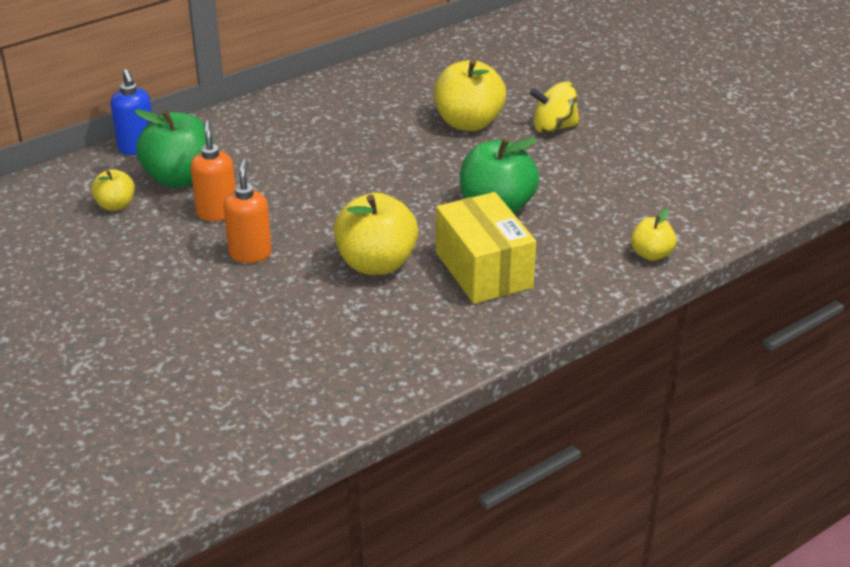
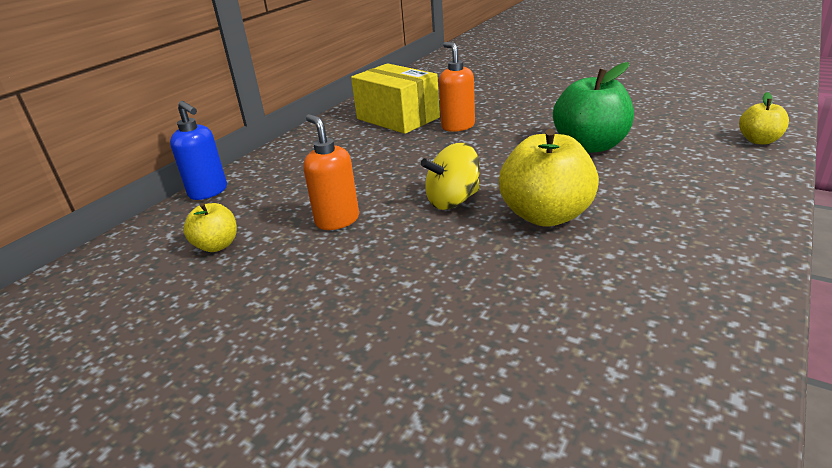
camera: 20 degrees left, 5 degrees down
(180, 178) = (272, 203): green apple -> none
(250, 253) = (408, 245): orange soap dispenser -> orange soap dispenser (457, 126)
(468, 123) = (492, 105): yellow apple -> none
(483, 270) = (649, 190): yellow box -> yellow box (398, 118)
(553, 127) = (558, 92): yellow spinning top -> yellow spinning top (453, 200)

